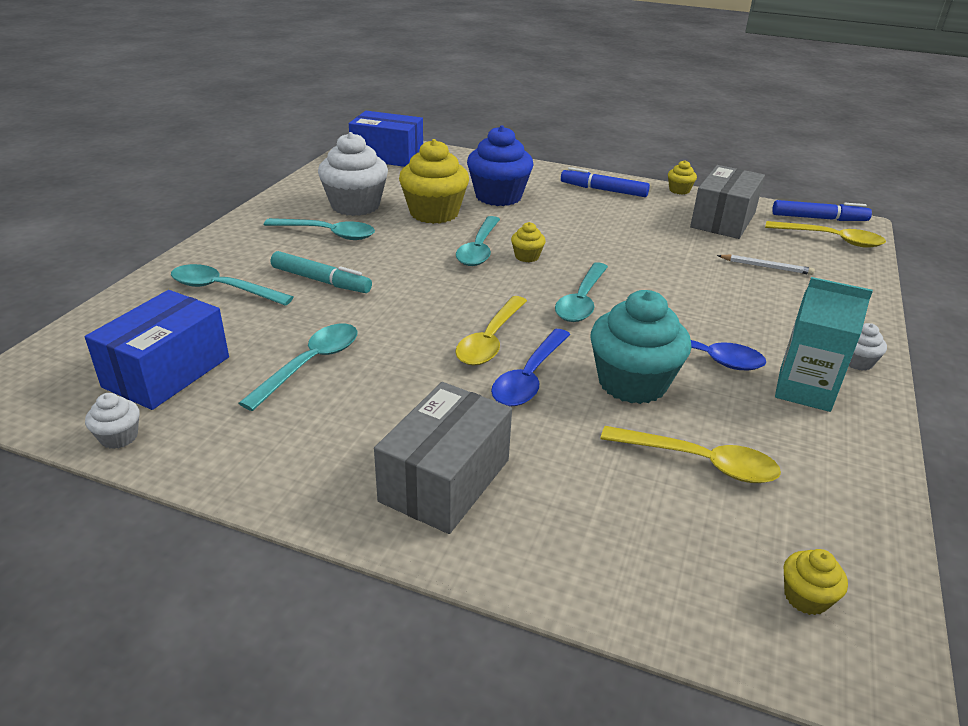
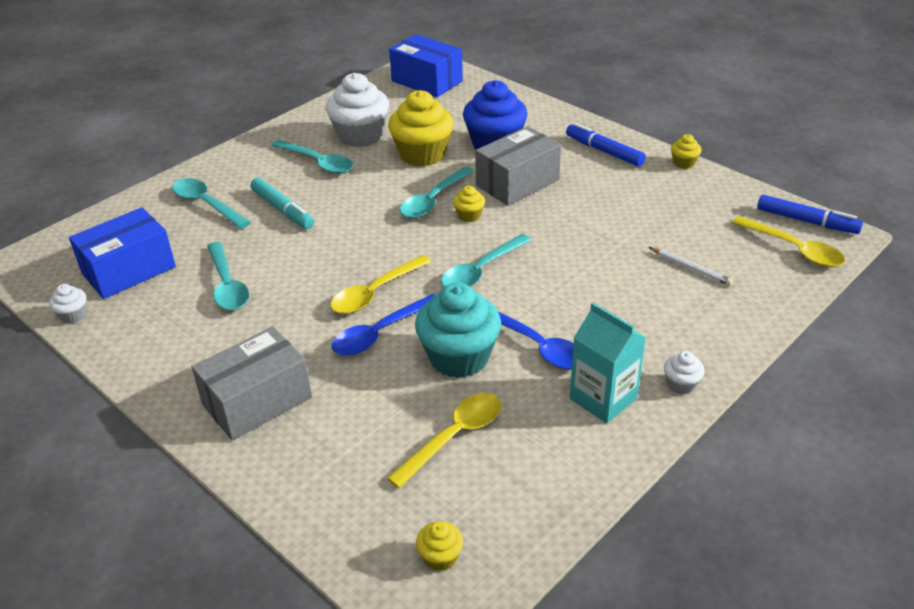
camera: 25 degrees right, 5 degrees up
(310, 364) = (227, 285): turquoise spoon -> turquoise spoon turned 105 degrees clockwise
(699, 462) = (454, 437): yellow spoon -> yellow spoon turned 90 degrees counterclockwise
(723, 220) = (697, 206): grey box -> grey box (517, 183)

